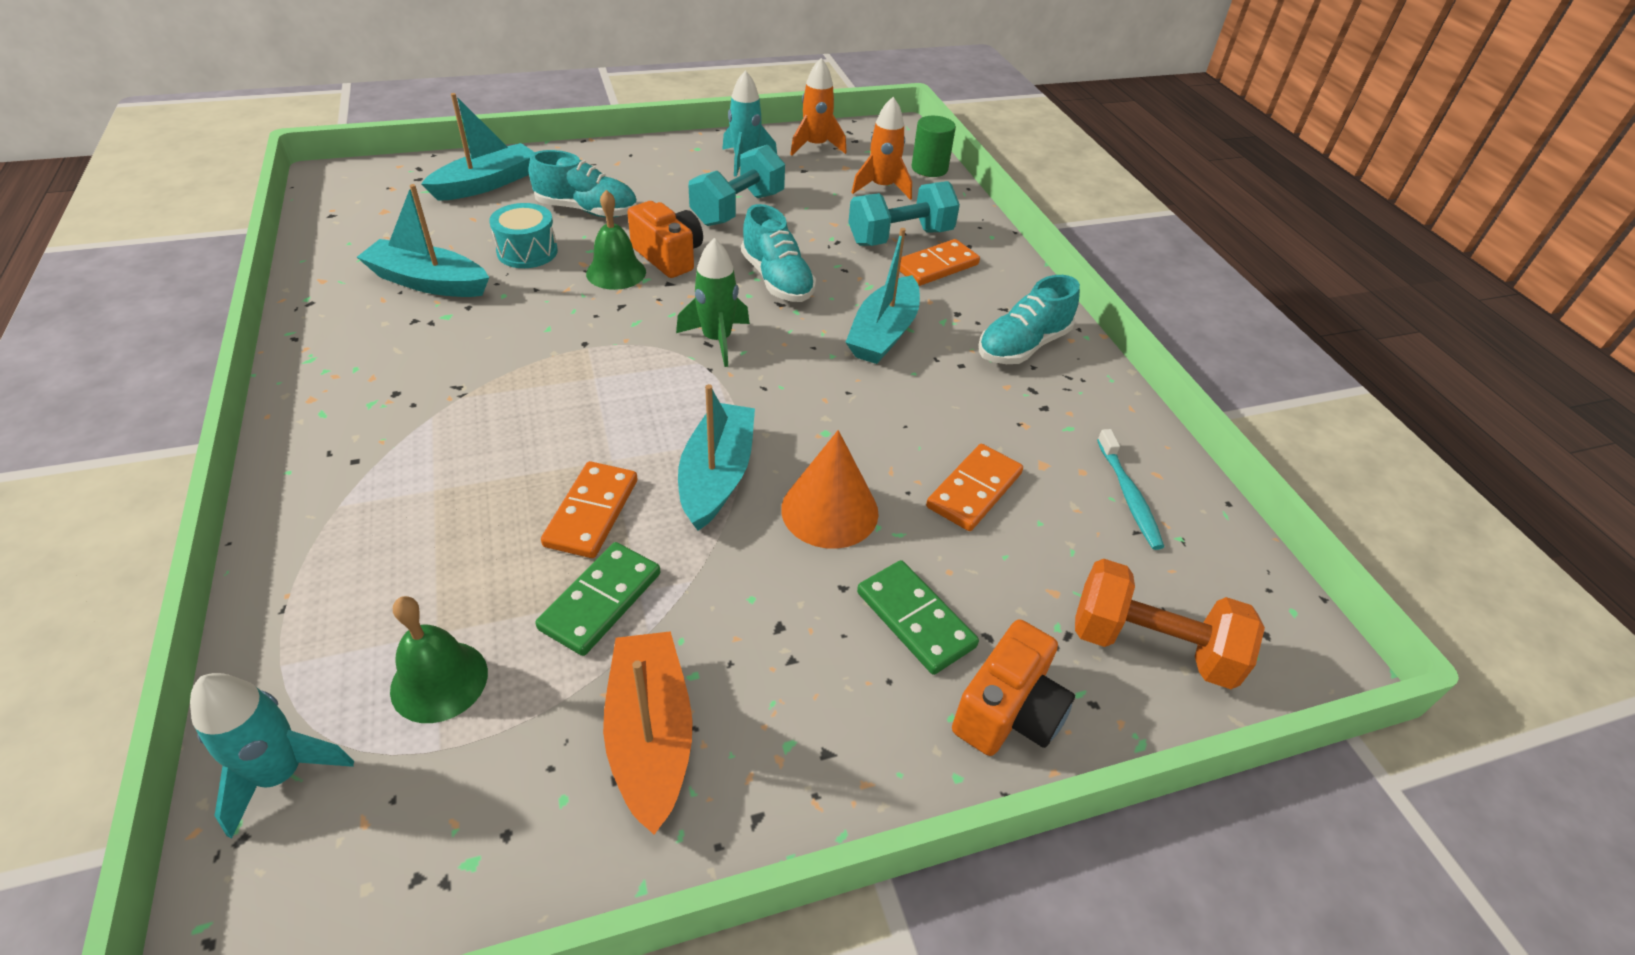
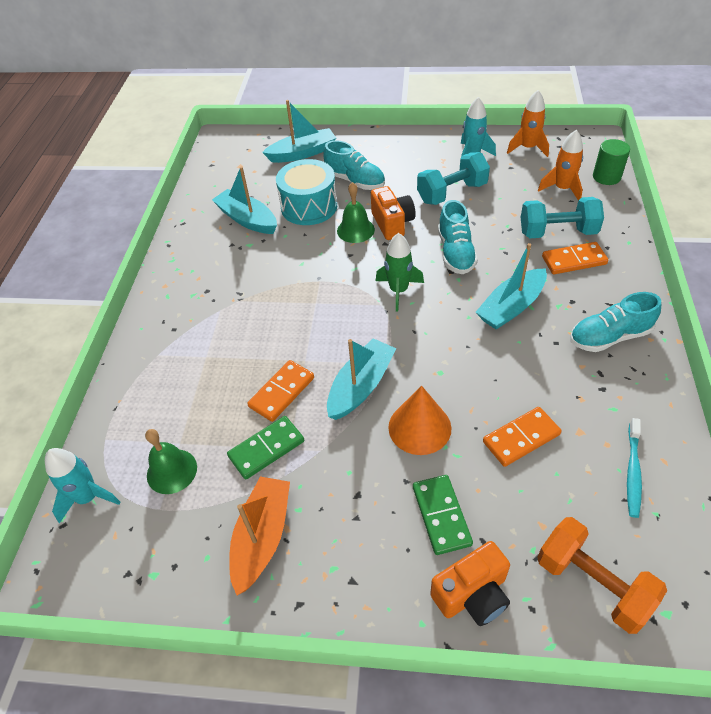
camera: 30 degrees right, 5 degrees up
(527, 252) = (309, 206): turquoise drum -> turquoise drum, size x1.54

